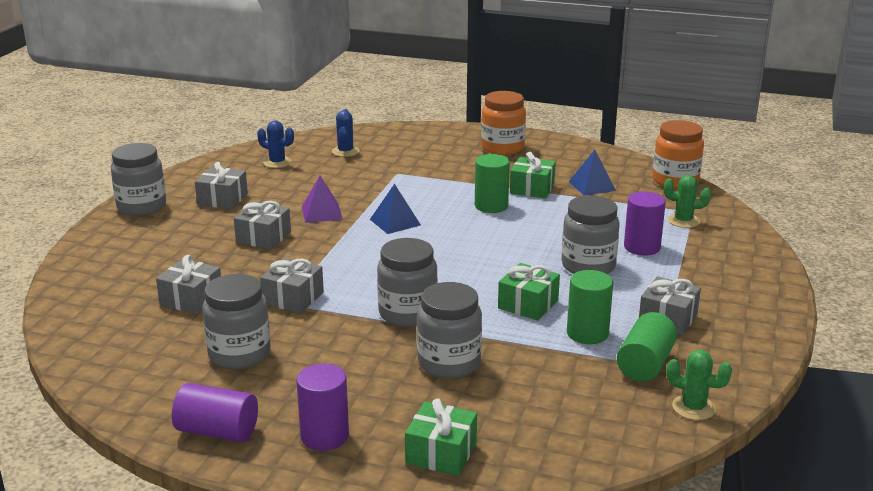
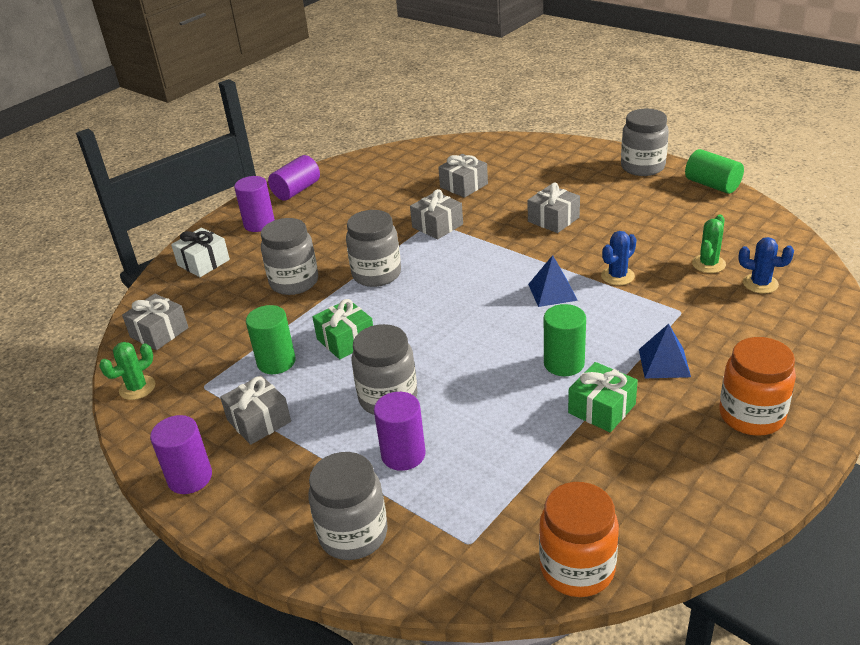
camera: 115 degrees right, 10 degrees up
(222, 199) = (645, 204): grey gift -> grey gift (159, 332)
(239, 354) = (375, 200): grey jar -> grey jar (353, 534)
(277, 162) = (734, 237): blue cactus -> blue cactus (617, 276)
(322, 213) = (592, 252): purple pyramid -> none
(441, 453) = (203, 262): green gift -> white gift
(592, 186) = (591, 468): blue pyramid -> blue pyramid (664, 363)
(645, 364) = (209, 381): green cylinder -> green cylinder (712, 185)
(683, 221) = (448, 522): green cactus -> green cactus (708, 264)
(759, 331) = (190, 478): none -> purple cylinder

